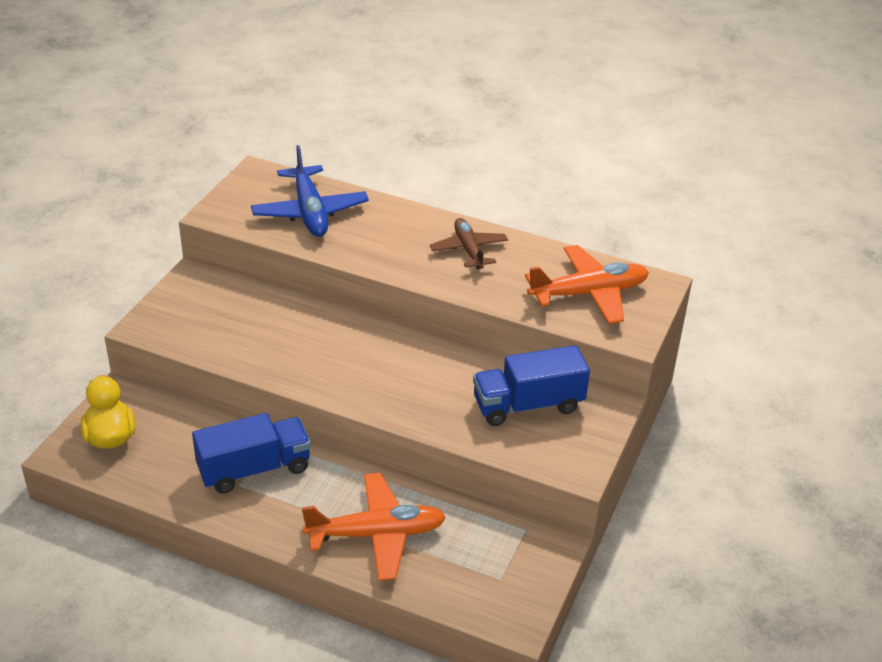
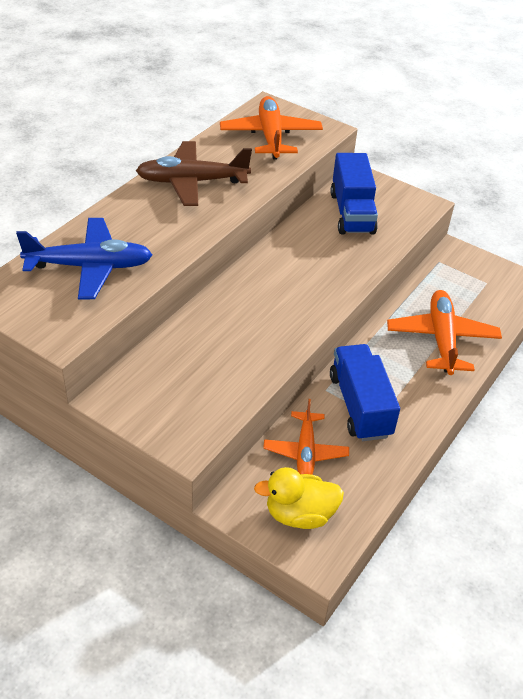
camera: 80 degrees left, 5 degrees up
(185, 434) = (305, 452): none -> orange plane
(468, 250) = (192, 182): brown plane -> brown plane, size x1.52

